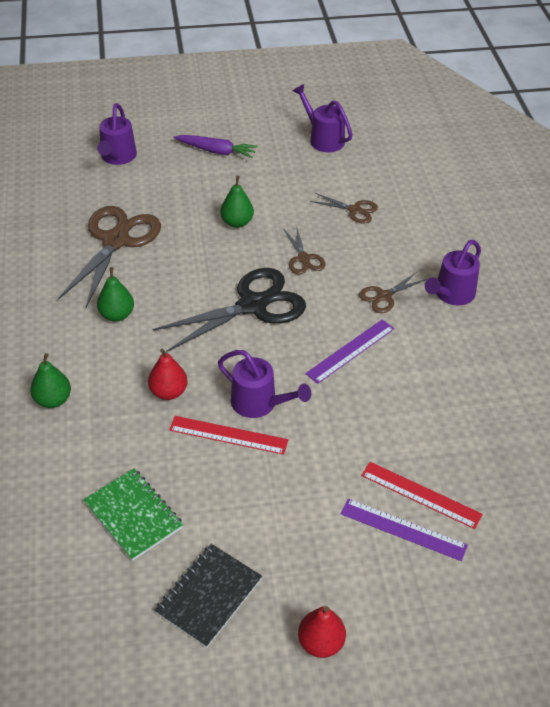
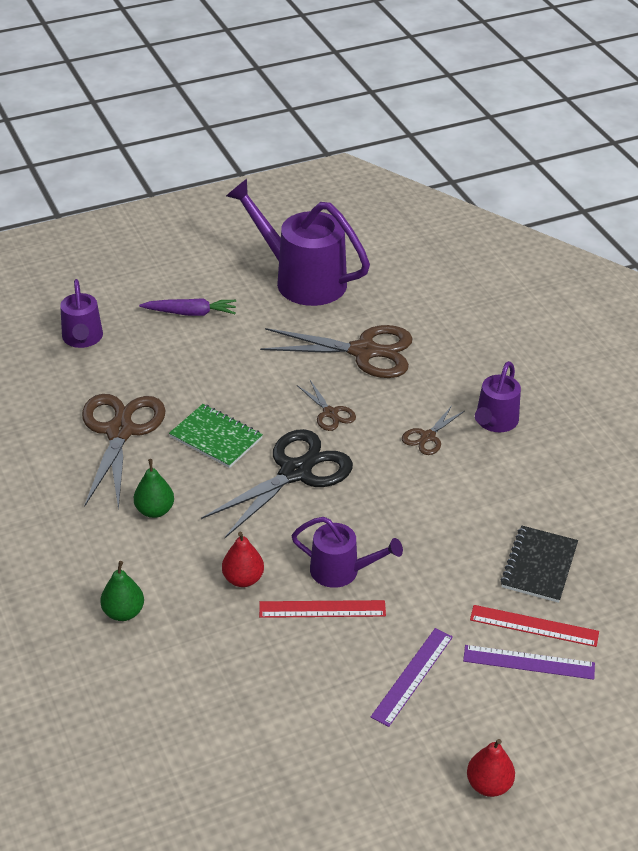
camera: 15 degrees left, 5 degrees down
(133, 515) = (257, 708): green notebook -> green notebook (216, 438)
(209, 596) = (364, 767): black notebook -> black notebook (539, 566)
(237, 222) = (244, 387): green pear -> none
(323, 139) = (301, 279): purple watering can -> purple watering can, size x1.80
(350, 351) = (414, 499): purple ruler -> purple ruler (412, 676)
(354, 210) = (364, 352): brown scissors -> brown scissors, size x2.05

